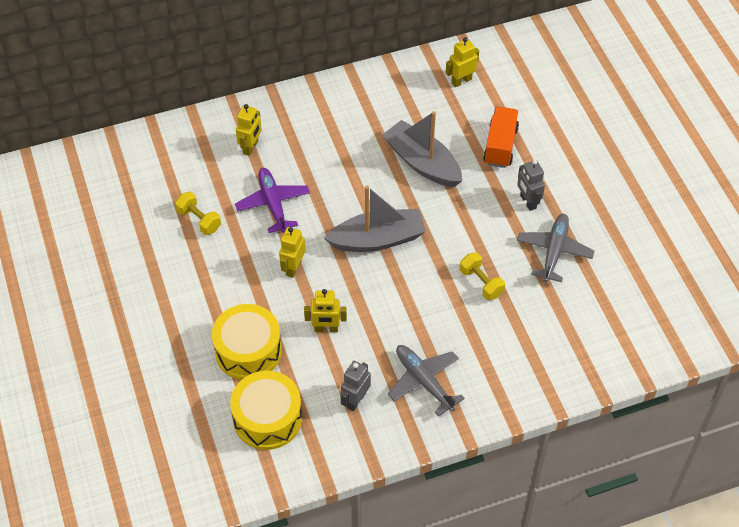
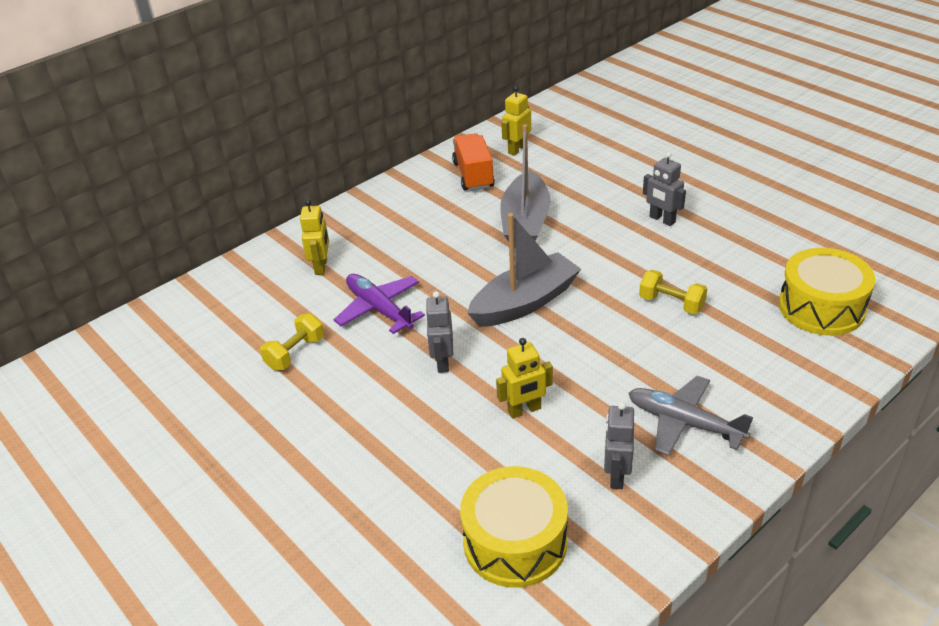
camera: 20 degrees left, 15 degrees down
(199, 220) = (295, 353): yellow dumbbell -> yellow dumbbell turned 75 degrees counterclockwise
(248, 351) = (439, 470): yellow drum -> yellow drum (821, 307)
(293, 268) = (442, 362): yellow robot -> grey robot
(422, 163) = (525, 222): grey boat -> grey boat turned 105 degrees counterclockwise
(500, 146) = (596, 185): orange truck -> orange truck (473, 175)
(554, 251) = (725, 251): grey plane -> none

